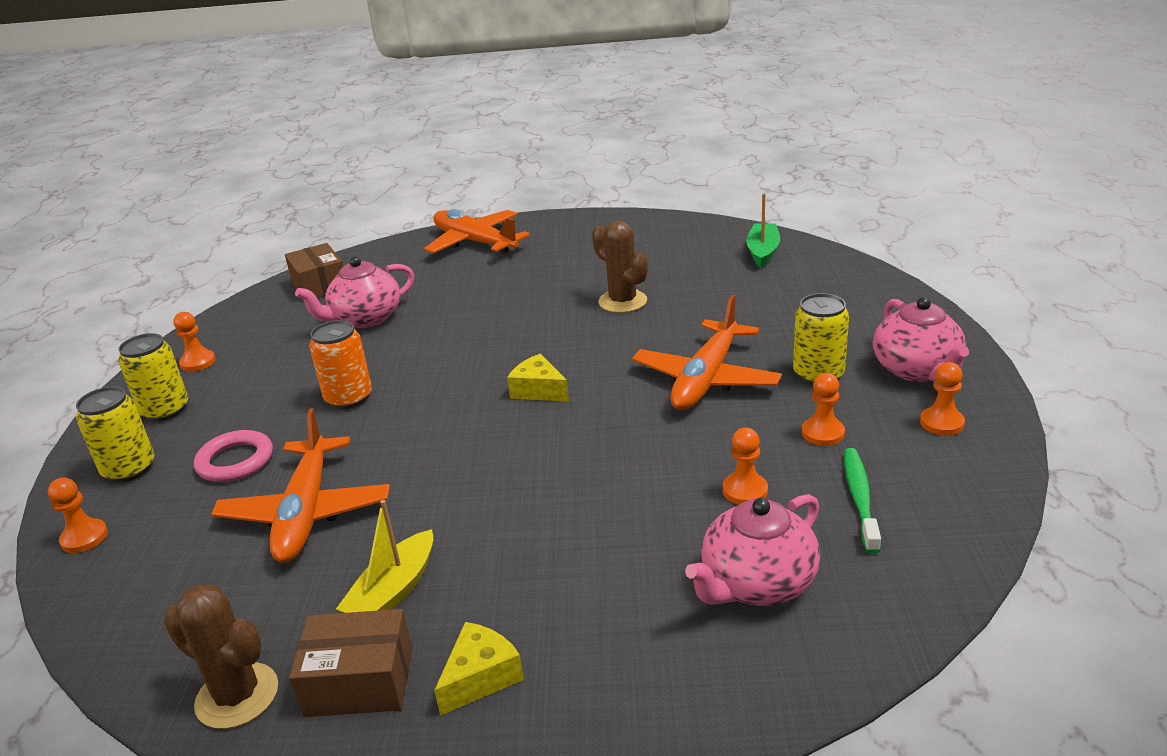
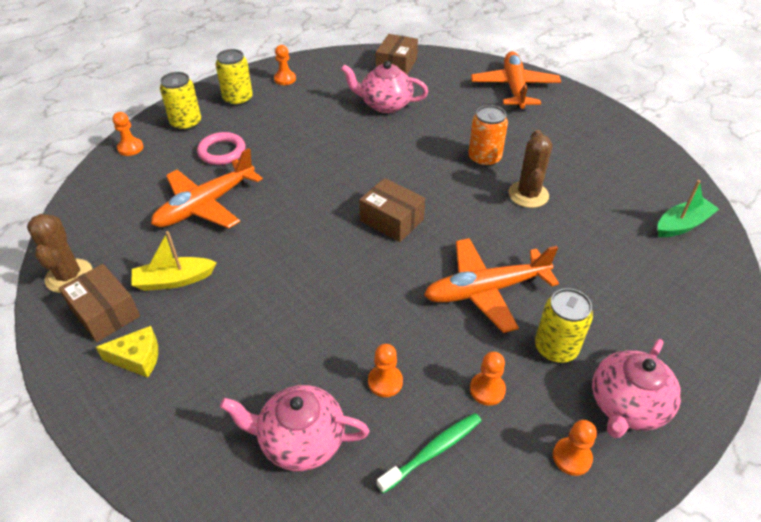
camera: 45 degrees right, 15 degrees up
(349, 398) = (308, 152): orange can -> orange can (484, 158)
(538, 390) = (391, 220): yellow cheese -> brown box

